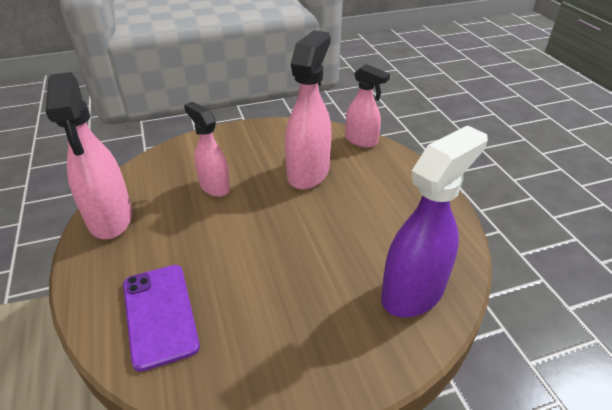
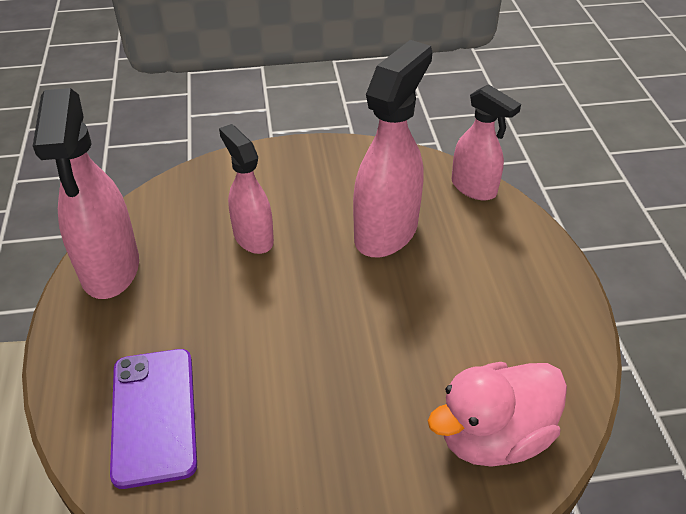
camera: 10 degrees right, 5 degrees up
(413, 292) = (493, 436): purple spray bottle -> pink duck

